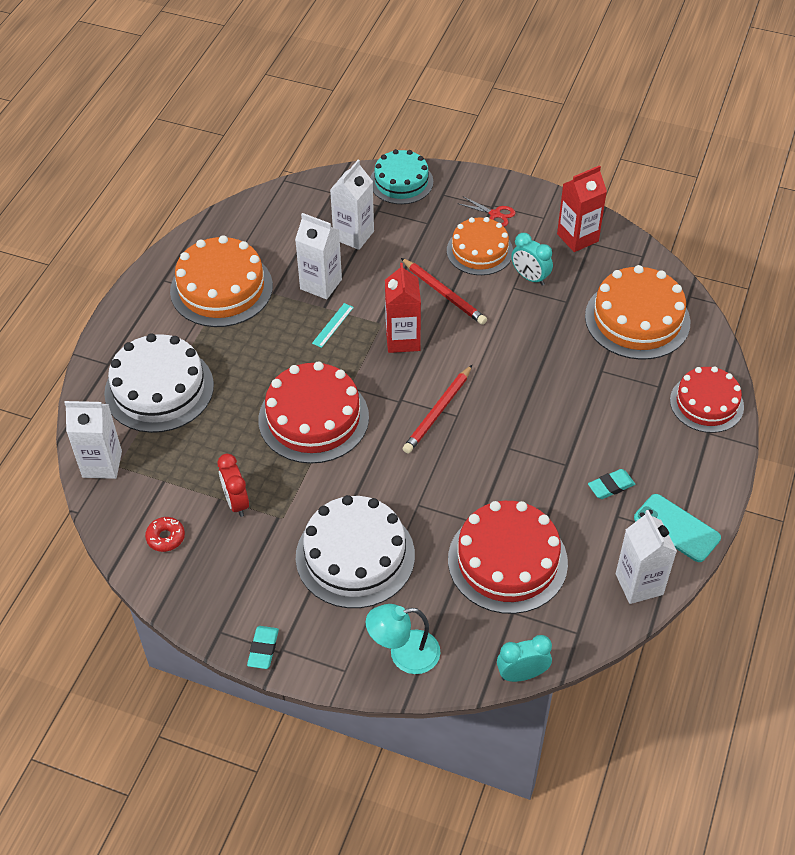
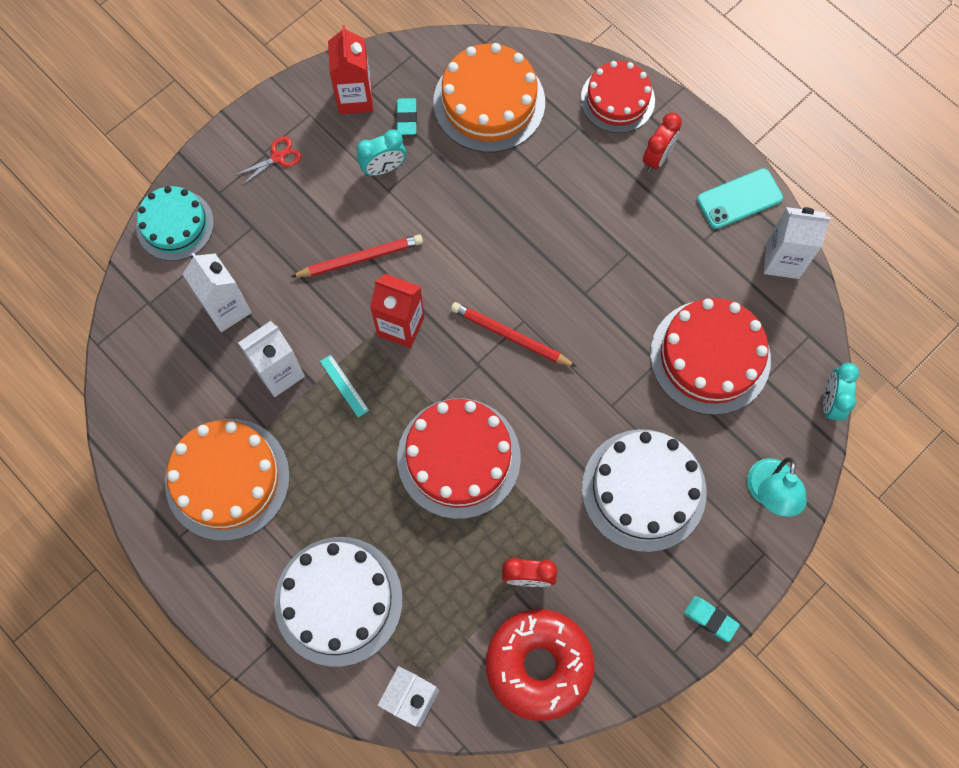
camera: 65 degrees left, 20 degrees up
(166, 537) = (539, 665): red donut -> red donut, size x2.50
(438, 412) = (510, 336): red pencil -> red pencil turned 150 degrees clockwise
(479, 251) = (320, 196): orange cake -> none
(611, 486) = (670, 228): turquoise eraser -> turquoise eraser (406, 118)
(672, 452) = (657, 157): none -> red clock

